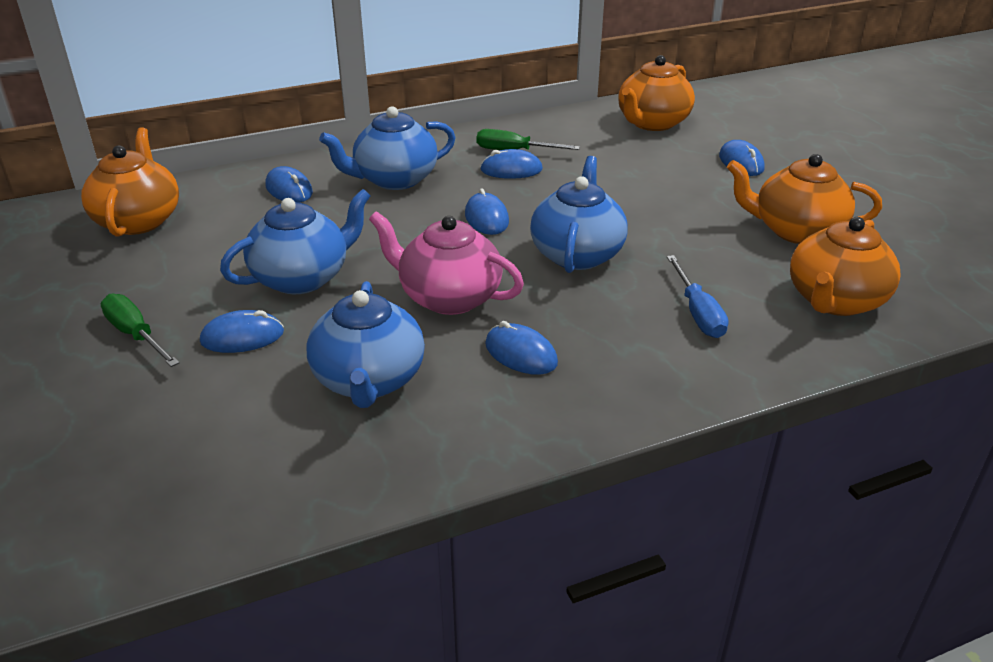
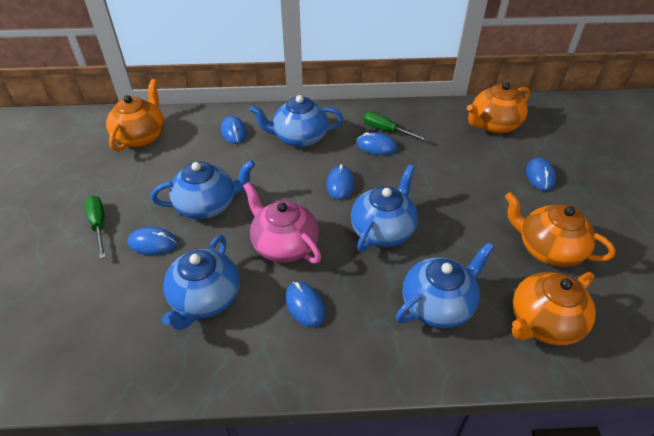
camera: 20 degrees right, 10 degrees up
(698, 313) = (438, 305): blue screwdriver -> blue teapot

